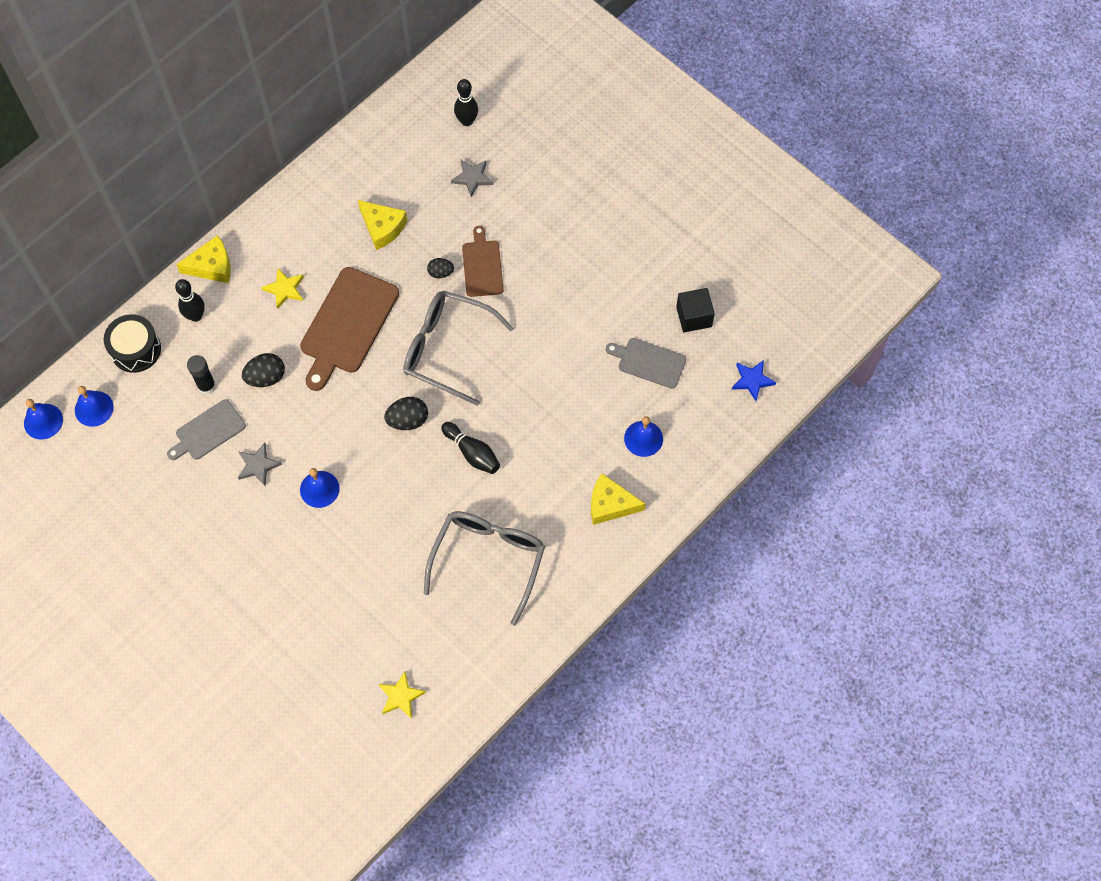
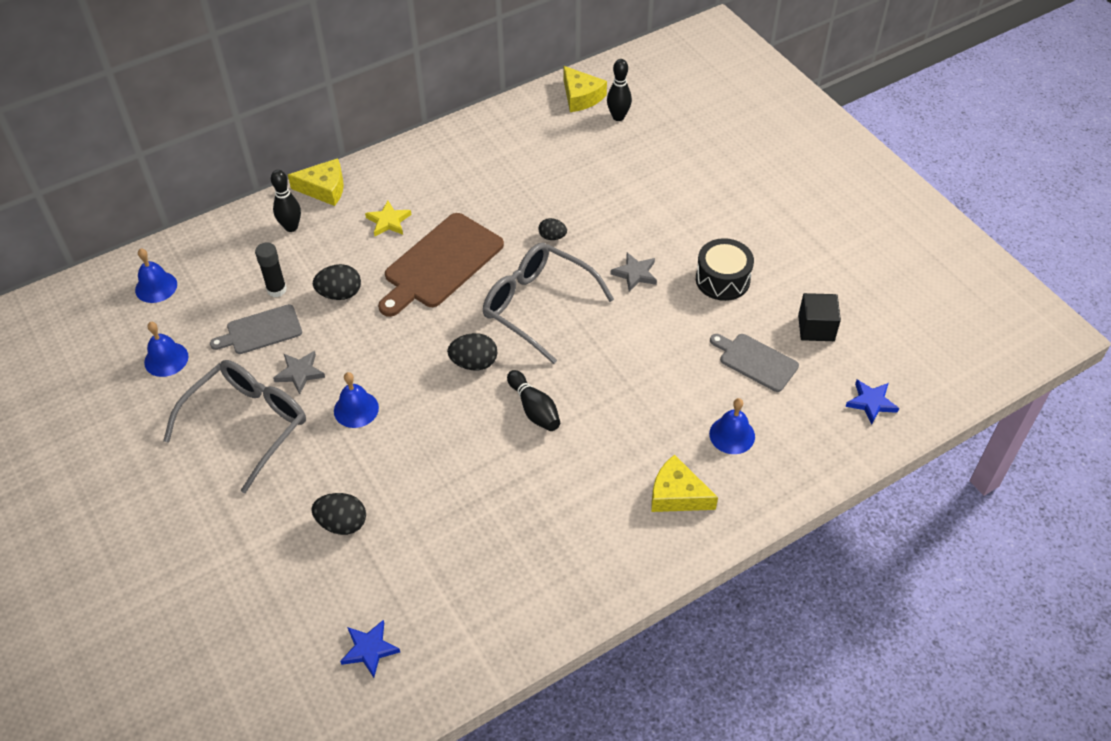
camera: 15 degrees right, 15 degrees down
(43, 421) = (101, 288): blue bell -> blue bell (166, 359)
(135, 349) = (220, 244): black drum -> black drum (722, 279)
(343, 596) = (342, 523): none -> black egg
(382, 227) = (505, 188): yellow cheese -> yellow cheese (581, 97)
(401, 696) = (369, 649): yellow star -> blue star
(472, 178) = (609, 163): grey star -> grey star (635, 274)
(482, 266) = (597, 239): brown cutting board -> none
(488, 560) = (519, 523): grey glasses -> grey glasses (247, 425)

